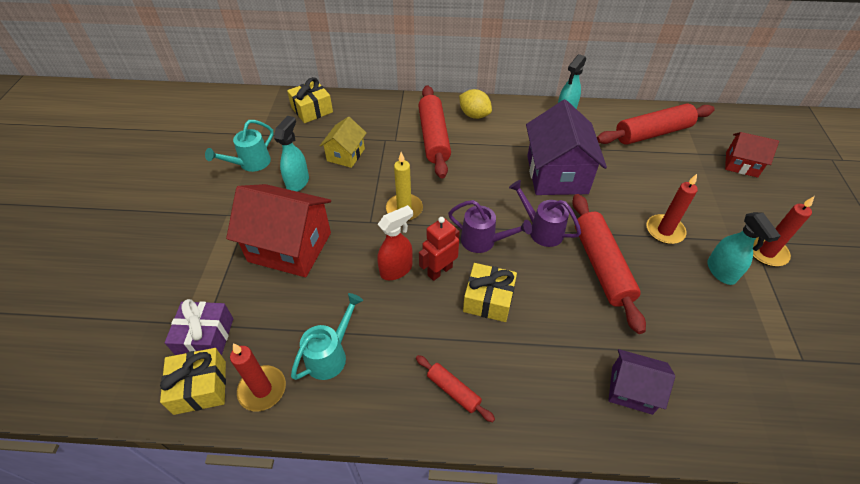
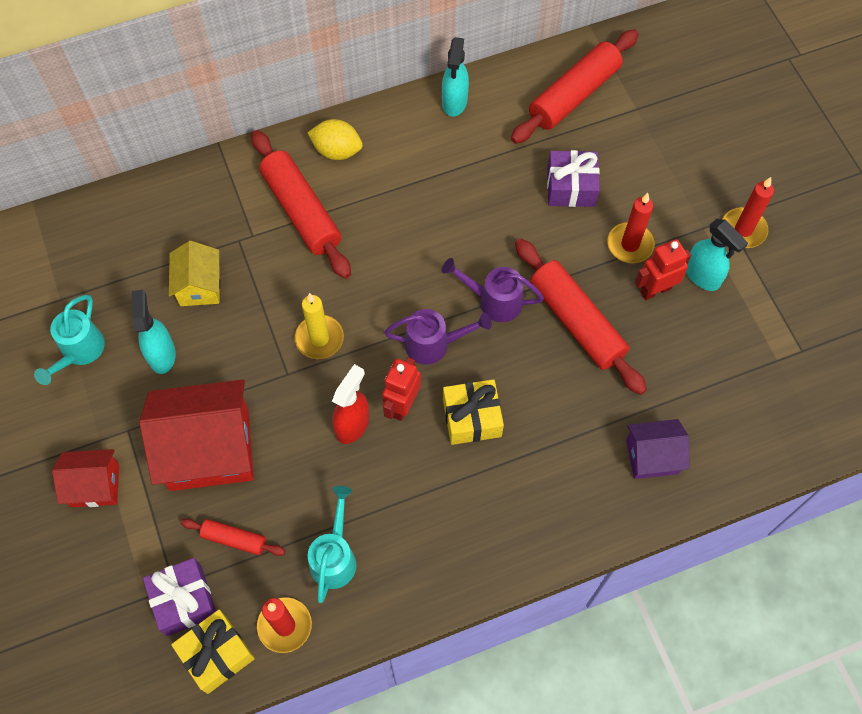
camera: 25 degrees left, 15 degrees up
(312, 110) = (107, 228): yellow gift -> none
(453, 390) = (481, 536): red rolling pin -> red rolling pin (234, 539)
(557, 174) = (481, 210): purple house -> none
(630, 182) = (571, 187): none -> purple gift
(676, 267) = (655, 290): none -> red robot
(741, 164) = (690, 107): red house -> red house (95, 485)

